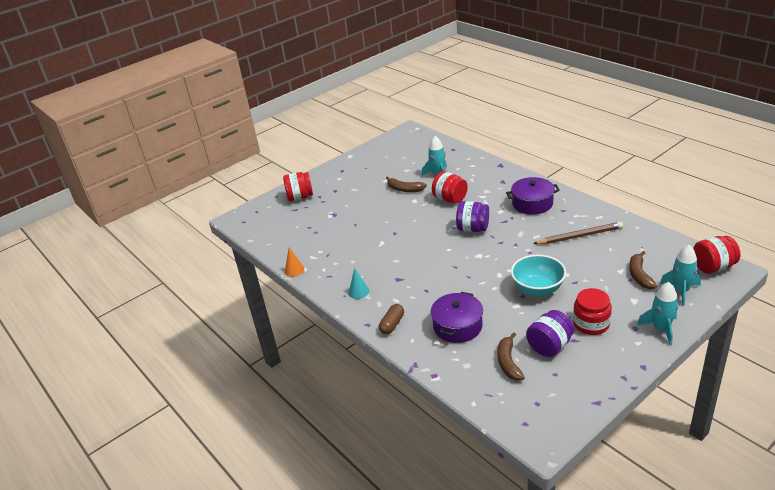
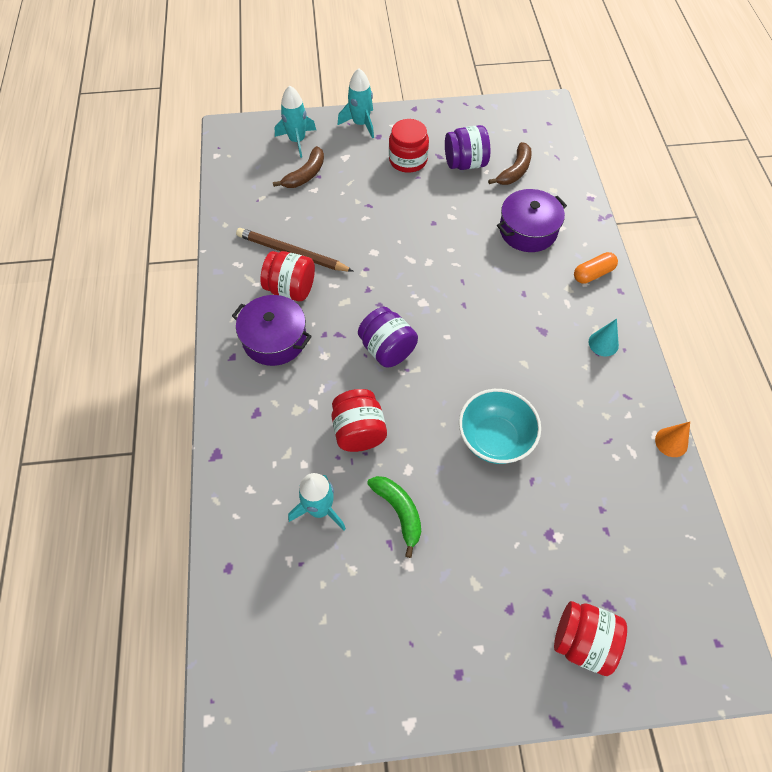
camera: 150 degrees left, 25 degrees up
(392, 324) = (593, 274): brown capsule -> orange capsule
(404, 189) = (399, 512): brown banana -> green banana
(537, 289) = (411, 220): turquoise bowl -> turquoise bowl (495, 439)
(713, 267) = (237, 142): red jar -> red jar (291, 289)

